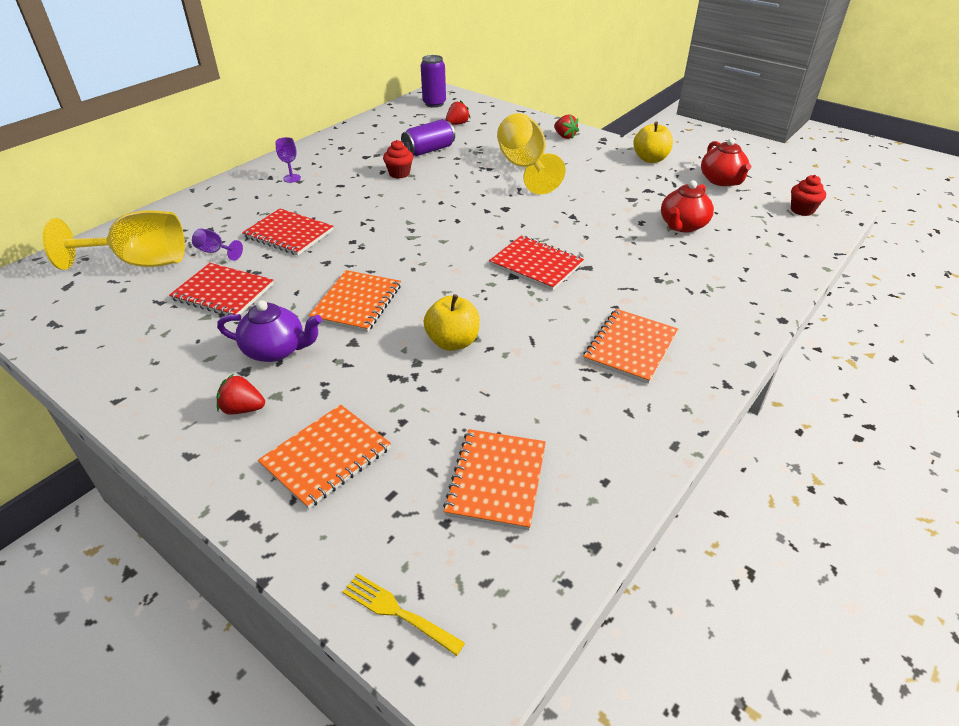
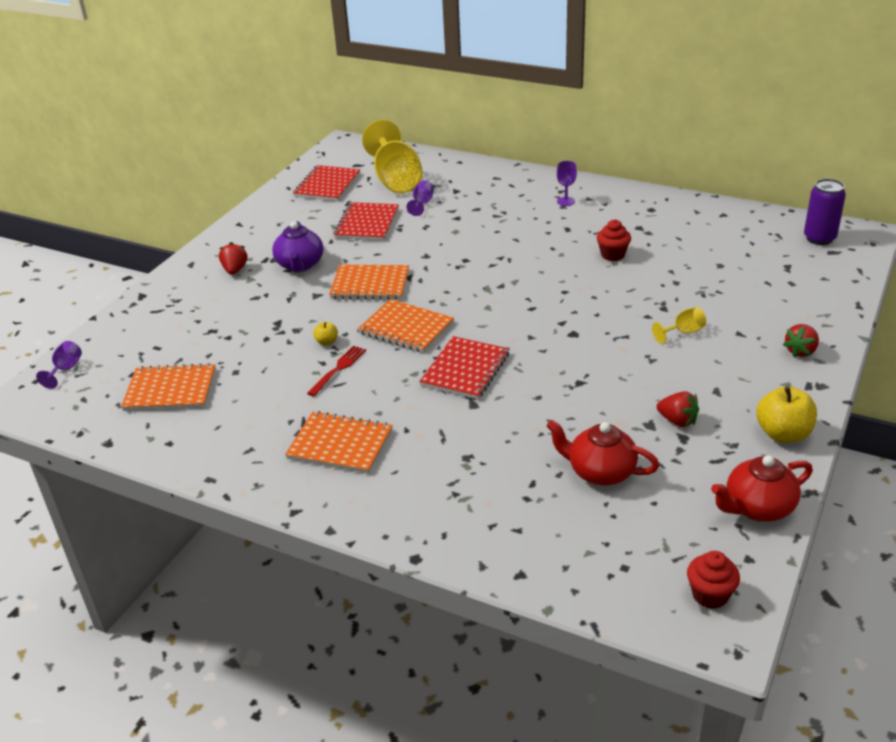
camera: 80 degrees right, 5 degrees down
(289, 234) = (464, 227): red notebook -> red notebook (327, 185)
(326, 457) = (191, 314): orange notebook -> orange notebook (406, 328)
(399, 612) = (65, 369): yellow fork -> purple goblet
(429, 150) = (682, 261): purple can -> none
(453, 342) = (327, 342): yellow apple -> yellow apple, size x0.49
(457, 124) = (771, 265): red strawberry -> red strawberry (677, 421)
(506, 338) = (338, 369): none -> red fork
(524, 167) = (683, 332): yellow goblet -> yellow goblet, size x0.42

